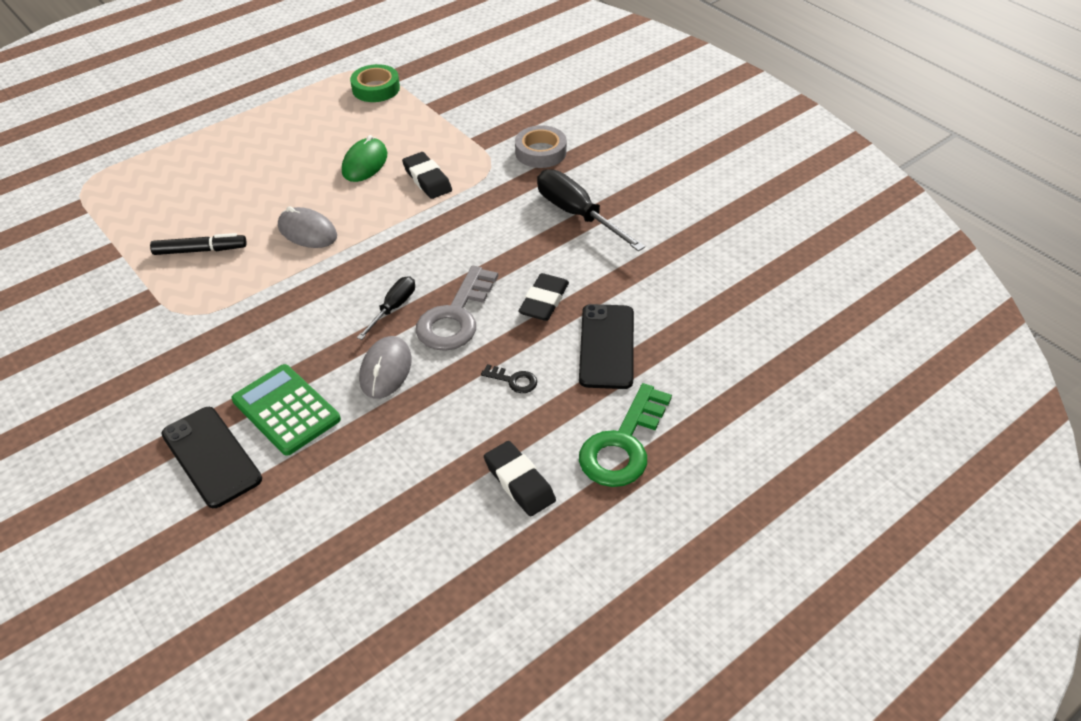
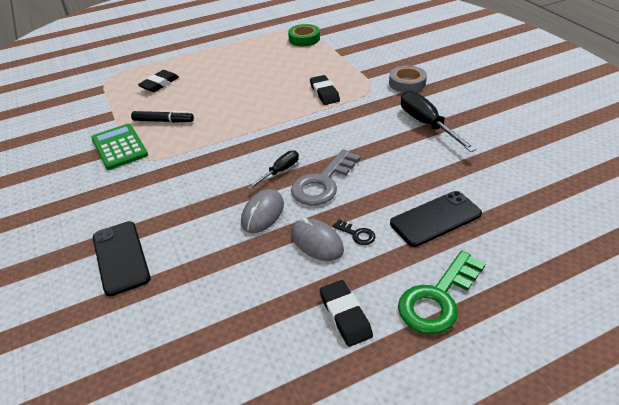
camera: 15 degrees right, 5 degrees down
(286, 410) = (184, 232): green calculator -> green calculator (119, 147)
(307, 231) = (235, 117): grey mouse -> grey mouse (317, 242)
(365, 163) = (285, 80): green mouse -> none
(544, 301) = (391, 180): black eraser -> black eraser (159, 84)
(606, 346) = (435, 219): black phone -> black phone turned 45 degrees clockwise

